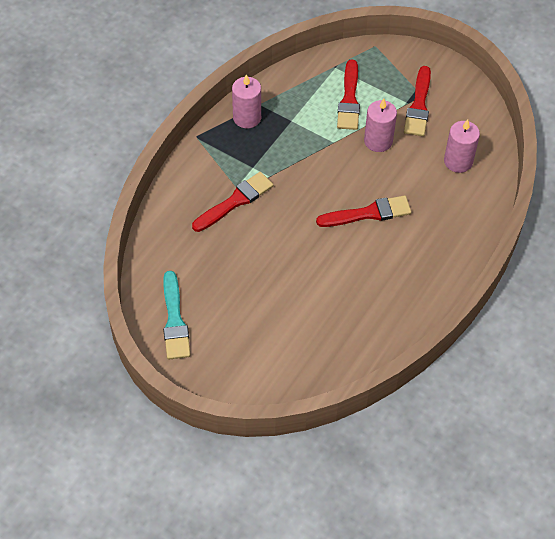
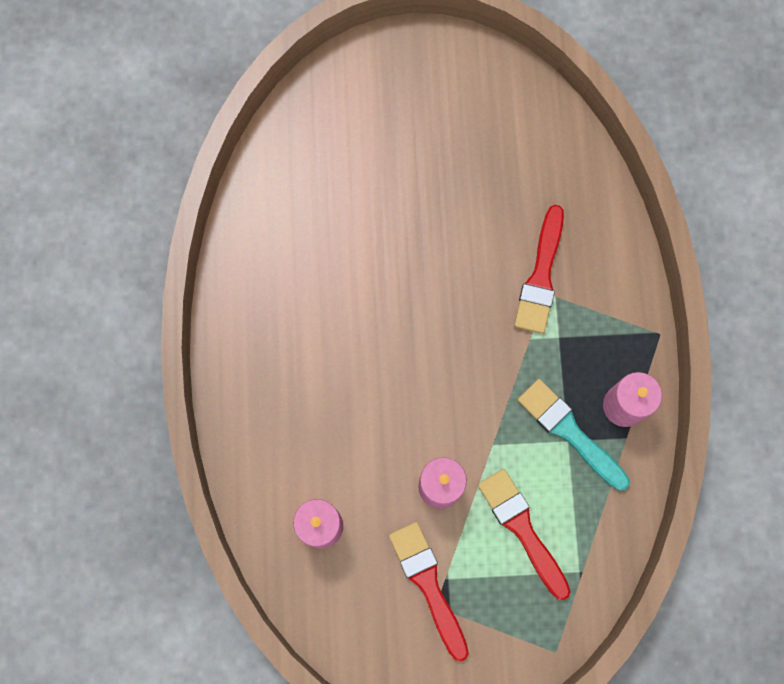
camera: 145 degrees right, 20 degrees up
(174, 320) = (486, 89): turquoise brush -> turquoise brush (570, 432)
(368, 213) = (378, 368): red brush -> none

